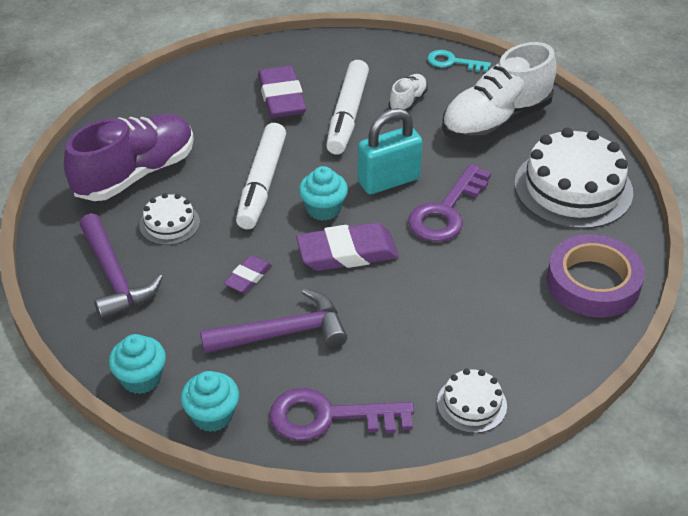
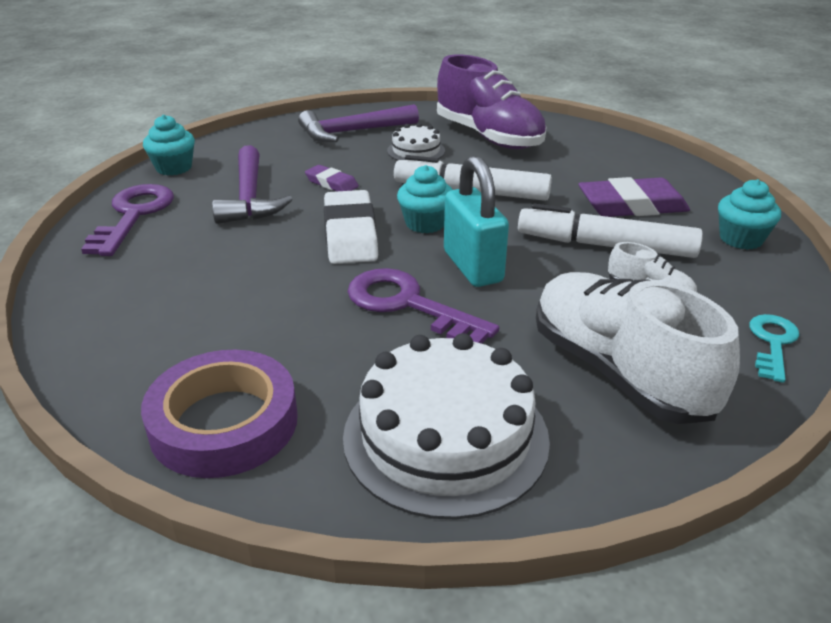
camera: 95 degrees right, 10 degrees down
(141, 378) = (232, 143): turquoise cupcake -> turquoise cupcake (741, 239)
(347, 252) = (350, 234): purple eraser -> white eraser
(471, 404) = (87, 293): white cake -> none

